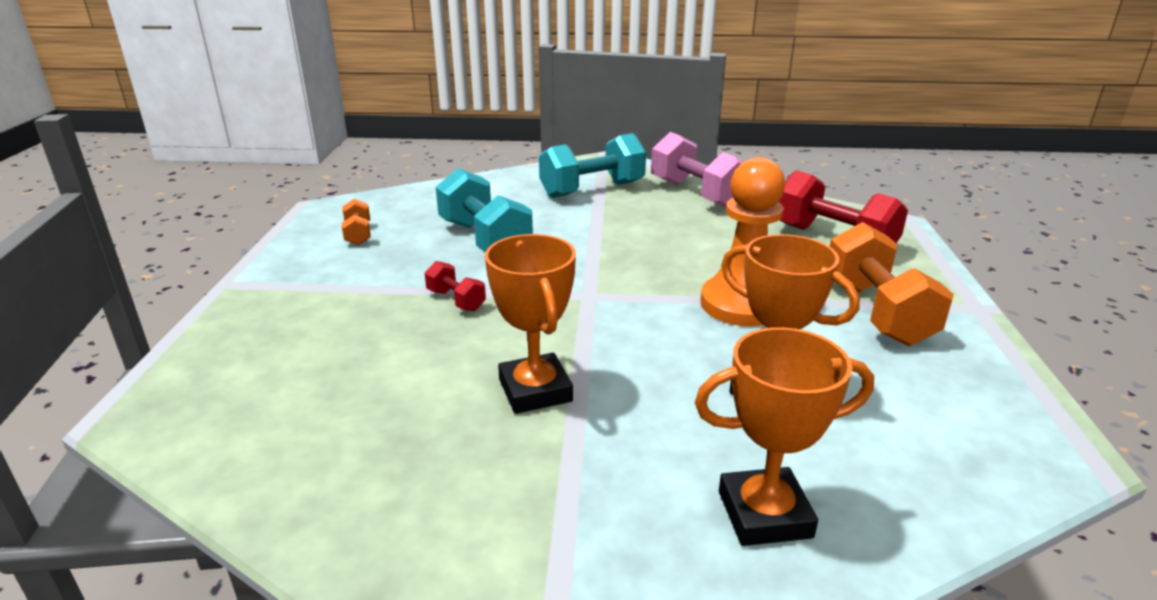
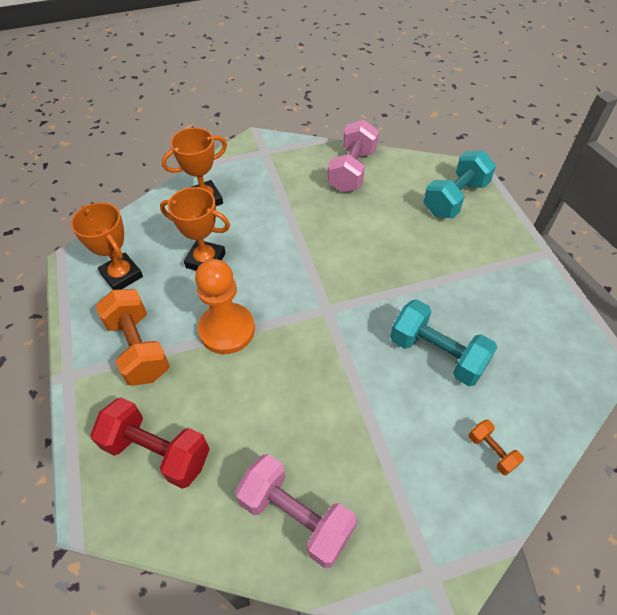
camera: 160 degrees right, 25 degrees up
(358, 234) = (532, 330): orange dumbbell -> orange dumbbell (491, 451)
(365, 489) = (352, 170): none -> pink dumbbell
(456, 300) = (402, 279): red dumbbell -> none
(535, 390) = (317, 229): orange trophy -> orange trophy (122, 275)
(592, 190) = (405, 488): turquoise dumbbell -> turquoise dumbbell (455, 198)

